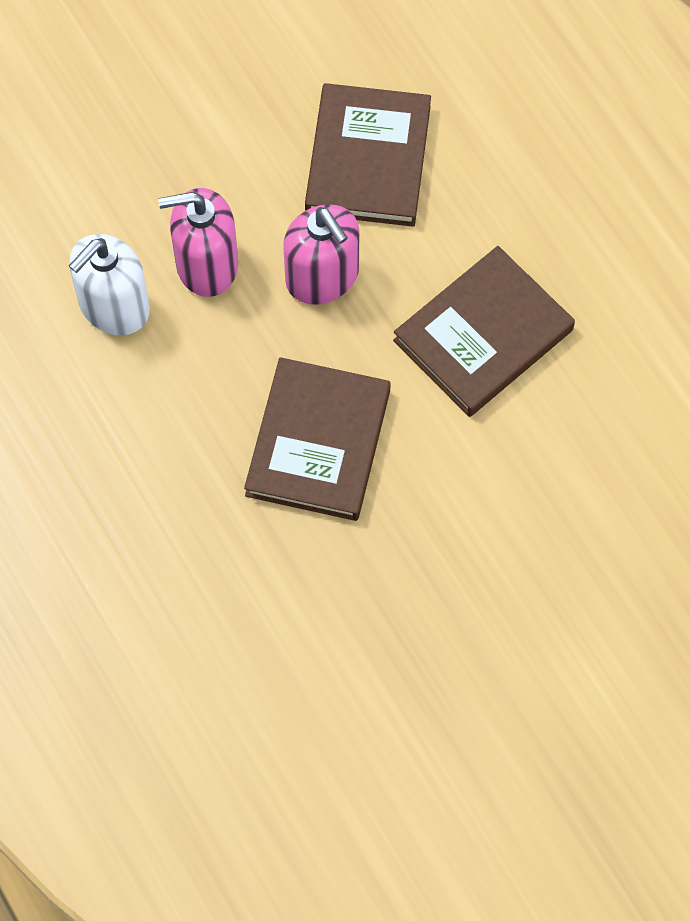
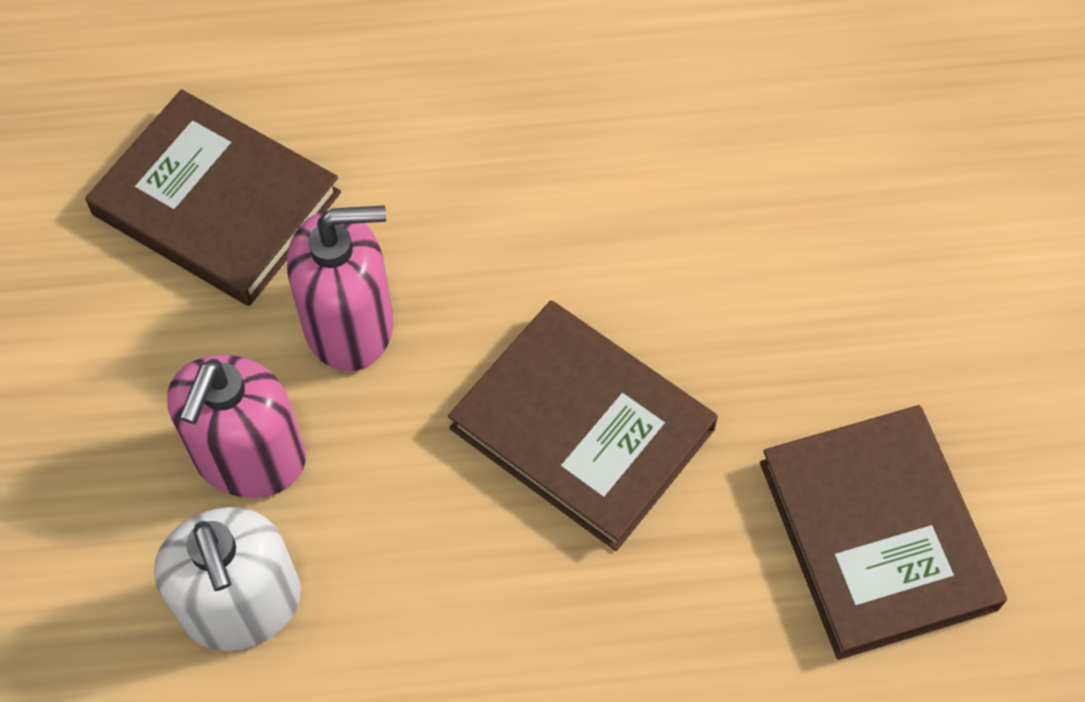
camera: 65 degrees left, 5 degrees down
(483, 335) = (531, 181): brown book -> brown book (877, 534)

